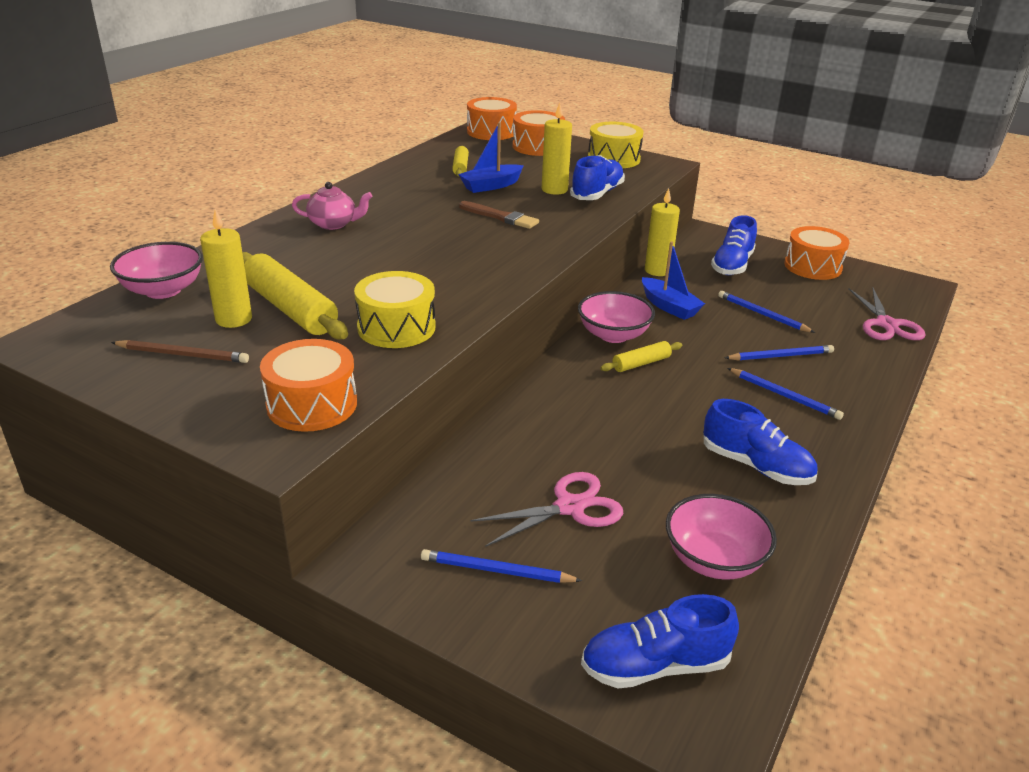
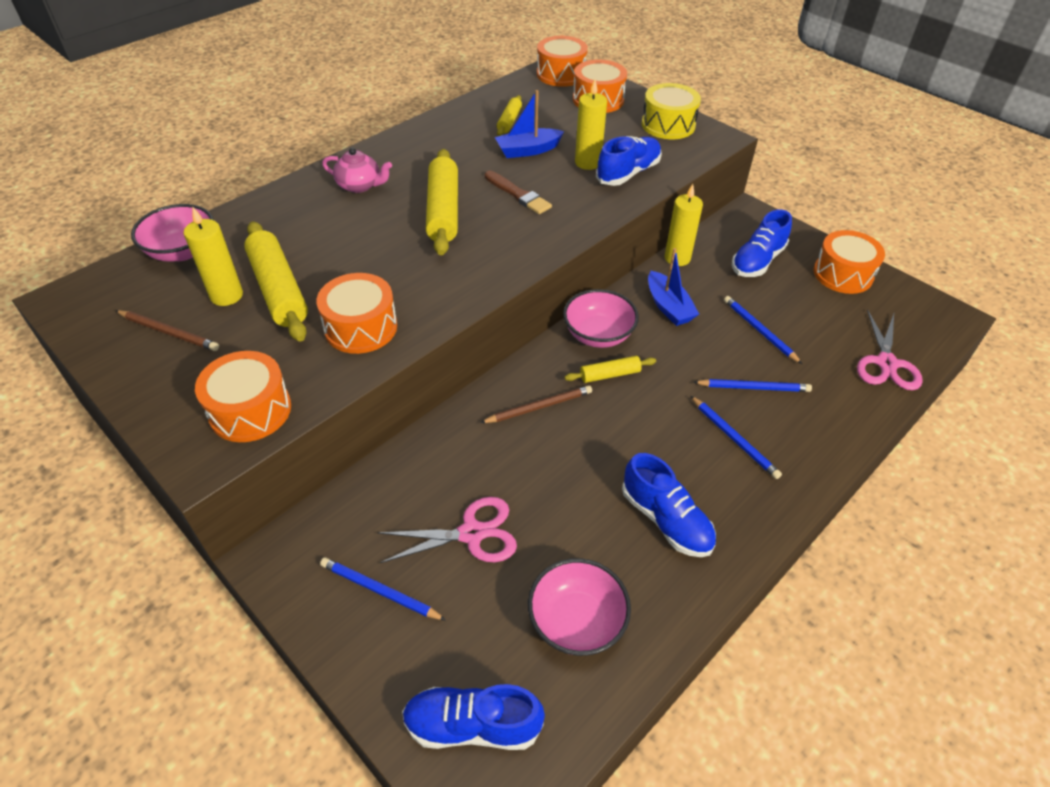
camera: 15 degrees right, 15 degrees up
(396, 327) = (361, 327): yellow drum -> orange drum
(432, 235) = (443, 211): none -> yellow rolling pin
(585, 397) = (539, 407): none -> brown pencil

